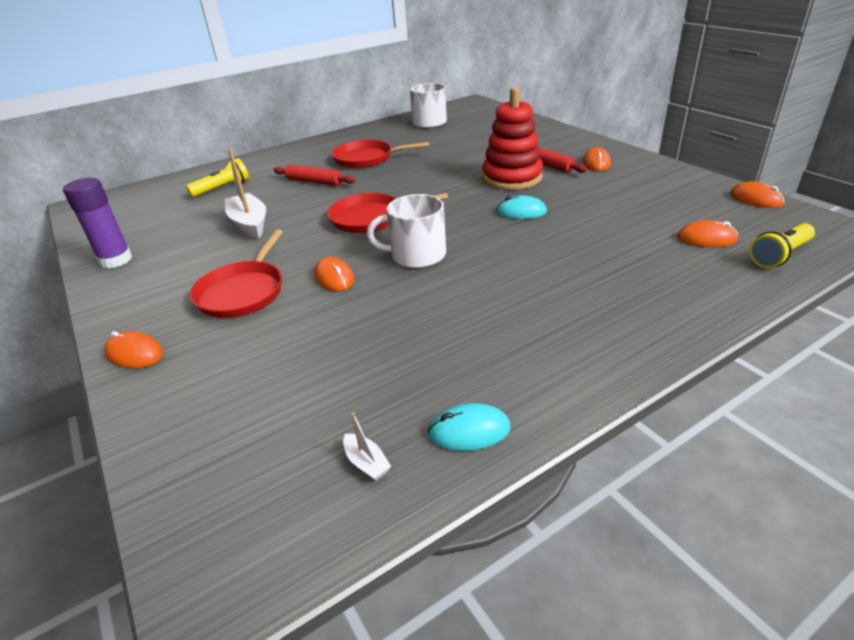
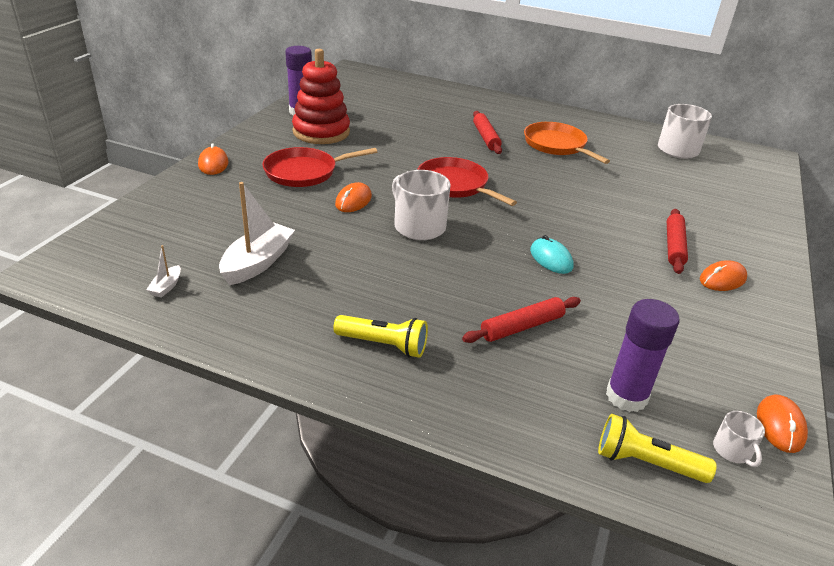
camera: 50 degrees right, 0 degrees up
(223, 188) = (431, 106): yellow flashlight -> yellow flashlight (384, 345)
(249, 224) = (392, 138): white boat -> white boat (257, 263)
(366, 158) = (556, 145): red pan -> orange pan
(469, 431) = (219, 319): turquoise mouse -> none
(512, 178) = (615, 234): red stacking toy -> red stacking toy (321, 132)
(601, 252) = (522, 327): none -> red rolling pin
(706, 239) = (626, 396): orange mouse -> purple glue stick
(775, 222) = (732, 450): none -> white mug

